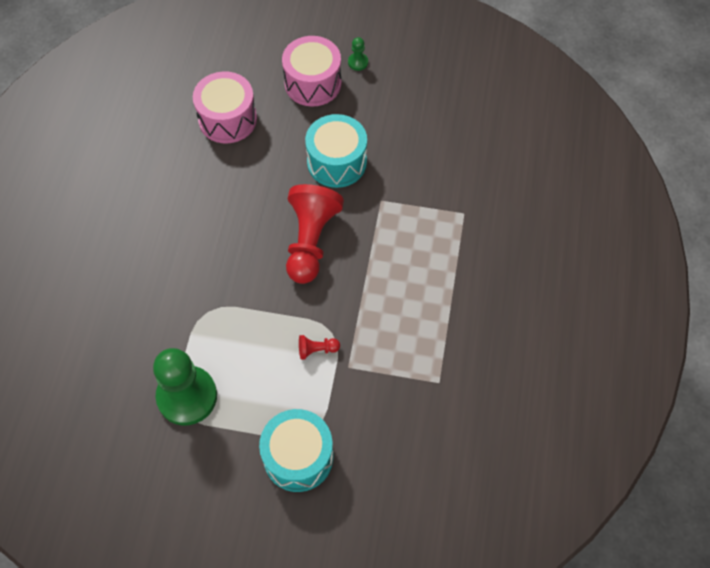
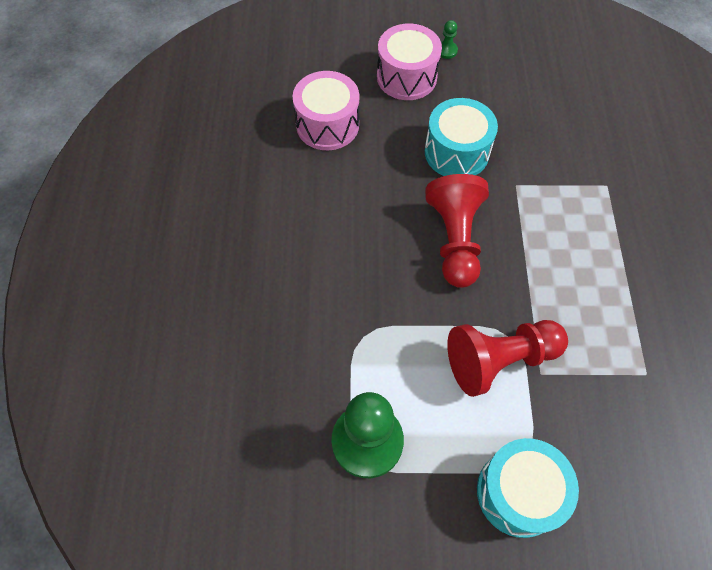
camera: 10 degrees left, 0 degrees up
(317, 350) = (500, 360): red pawn -> red pawn, size x2.42

